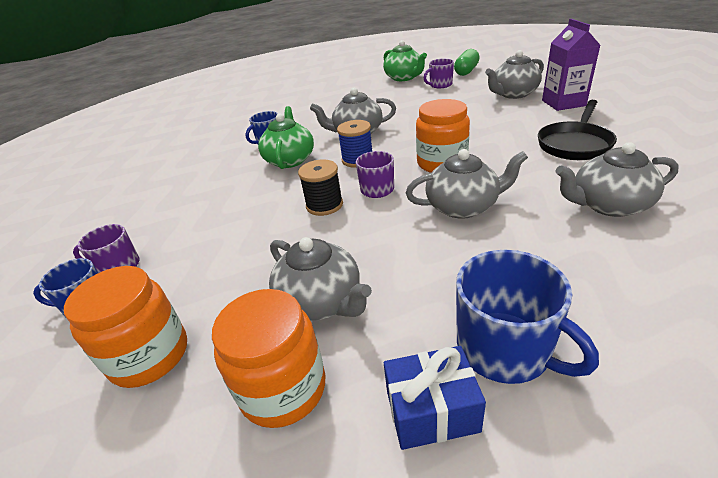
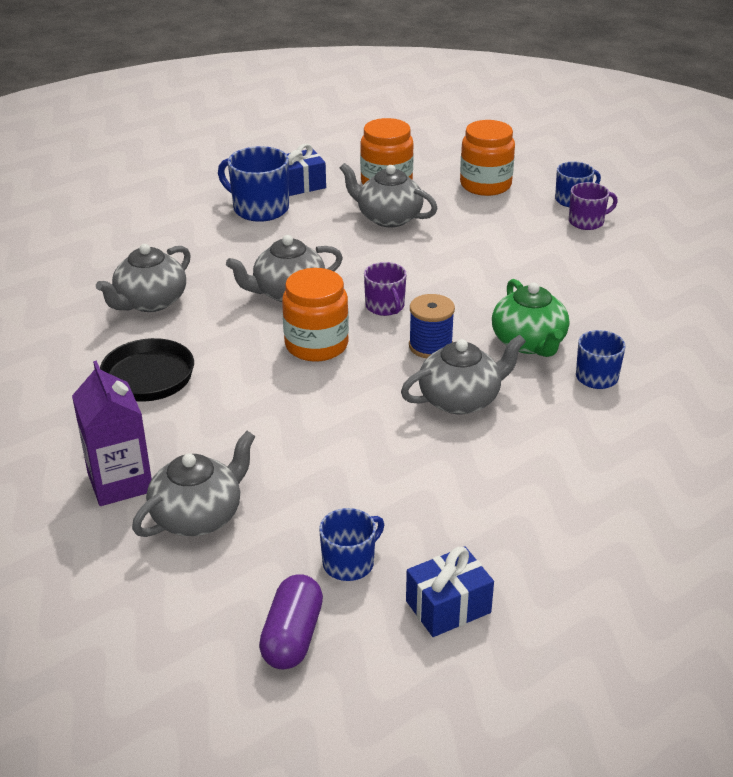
camera: 160 degrees right, 0 degrees up
(324, 205) = (435, 285): black spool -> none
(404, 78) = (448, 607): green teapot -> blue gift
(440, 85) = (349, 563): purple mug -> blue mug
(466, 71) = (292, 636): green capsule -> purple capsule
(608, 205) = (150, 302): grey teapot -> grey teapot turned 150 degrees clockwise

